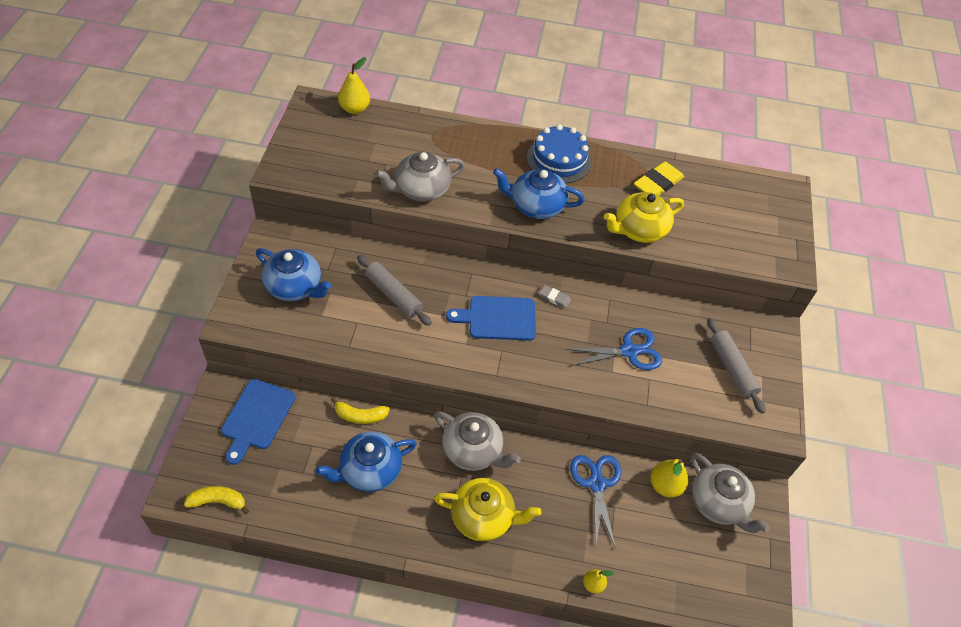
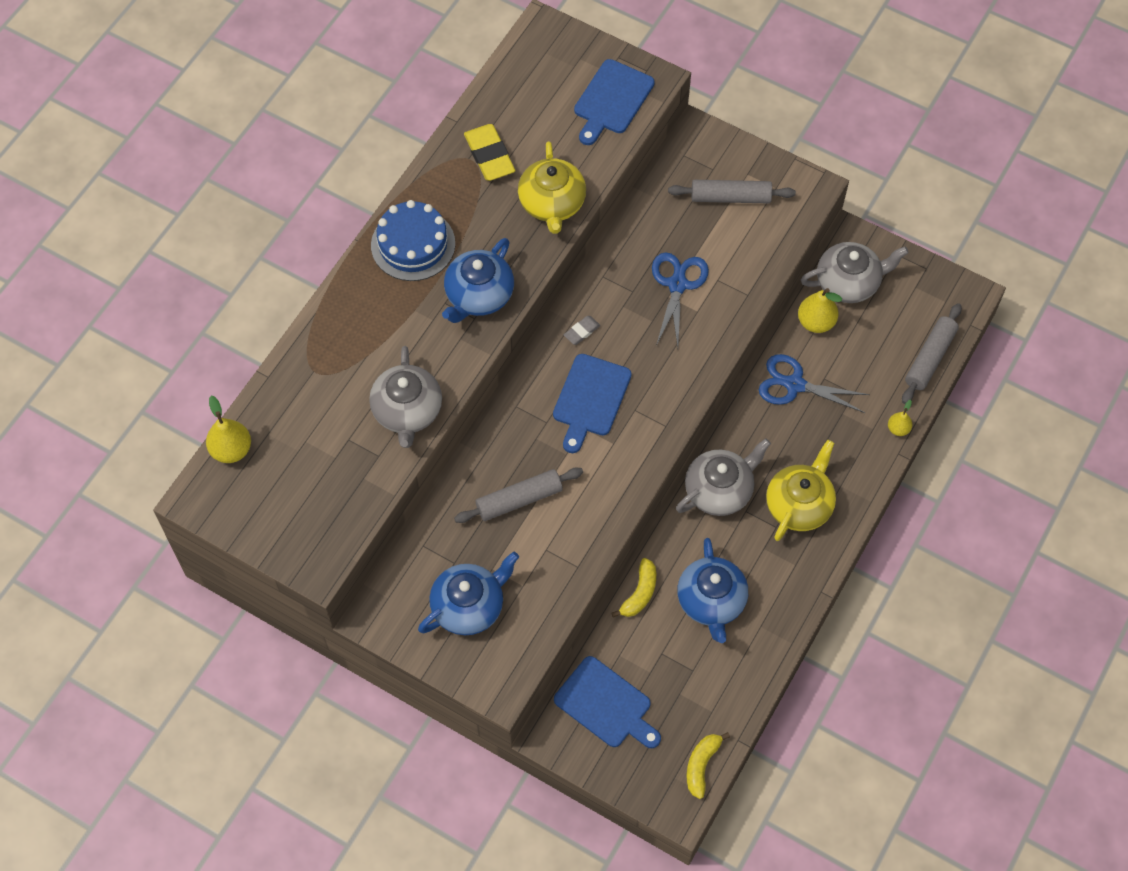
camera: 65 degrees left, 10 degrees up
(679, 595) = (930, 358): none -> grey rolling pin
(754, 244) = (612, 100): none -> blue cutting board

